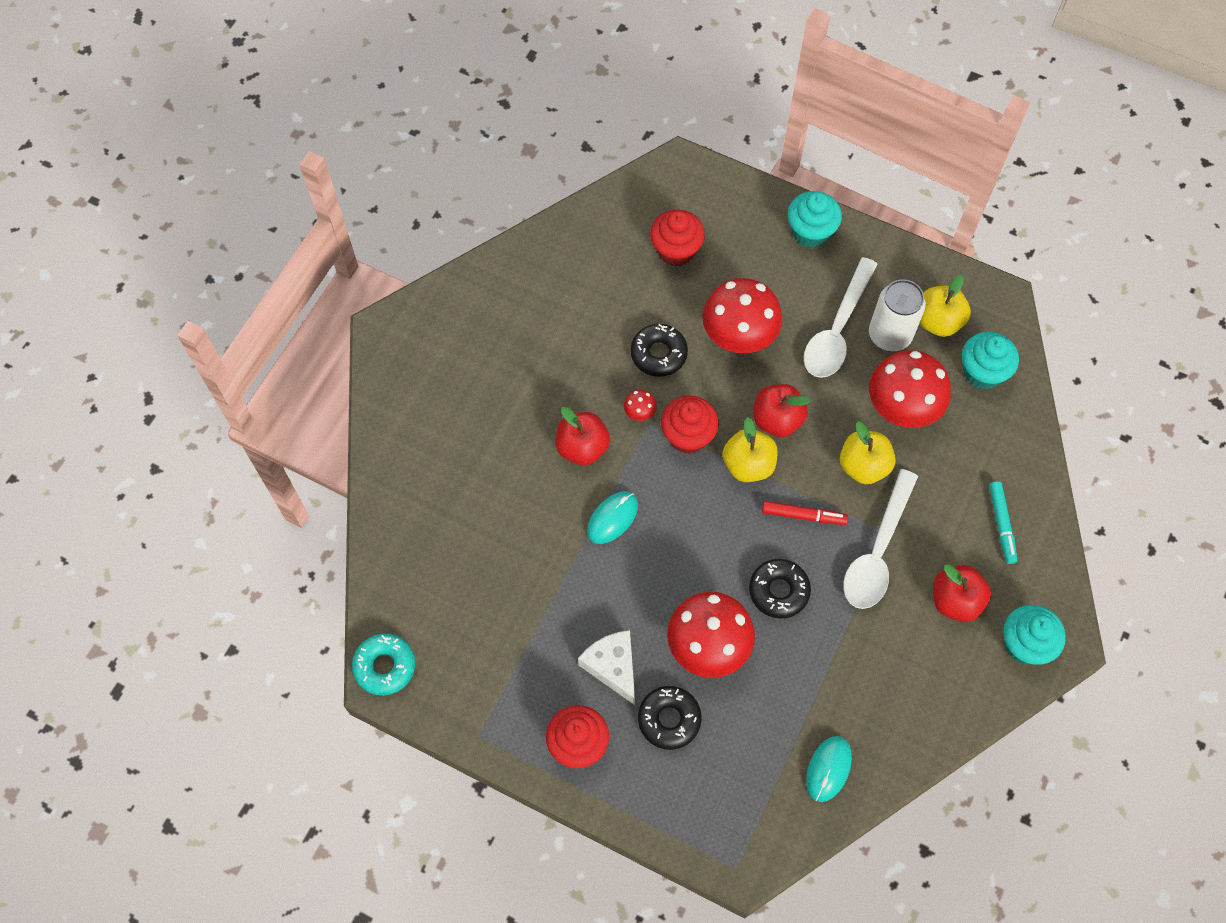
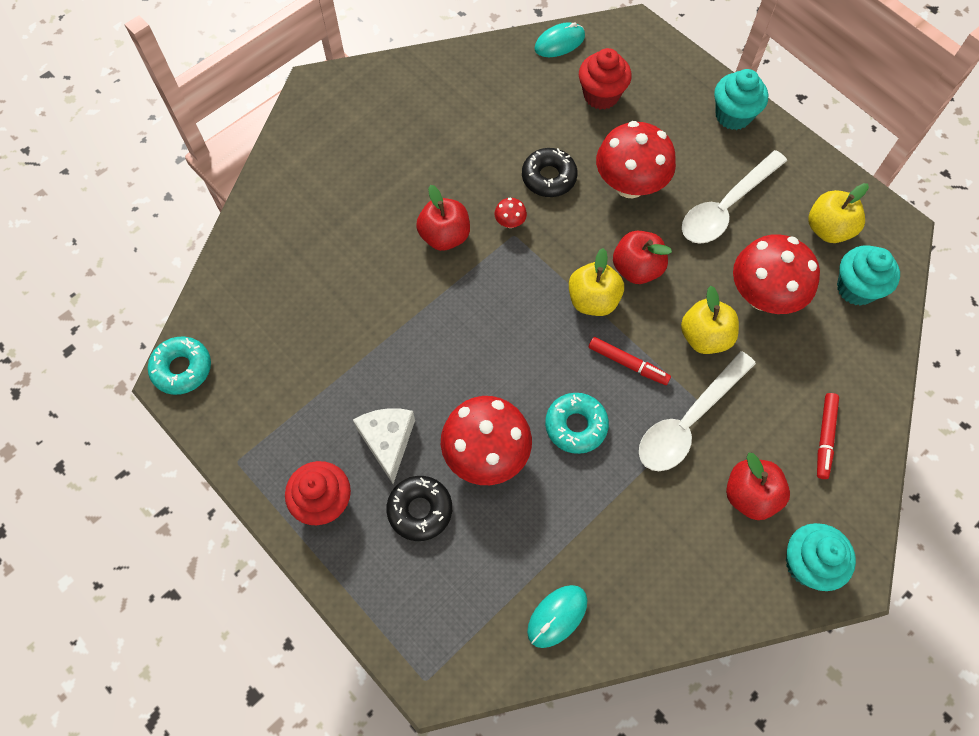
camera: 20 degrees right, 0 degrees up
(612, 518) = (445, 307): turquoise mouse -> turquoise mouse (559, 42)
(688, 436) = (546, 257): red cupcake -> none
(778, 591) = (576, 426): black donut -> turquoise donut
(889, 335) = (775, 227): white can -> none
(1001, 524) = (824, 437): turquoise marker -> red marker

